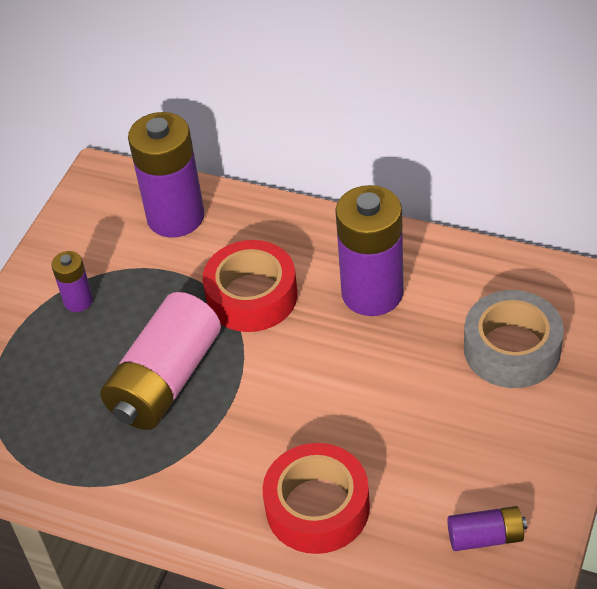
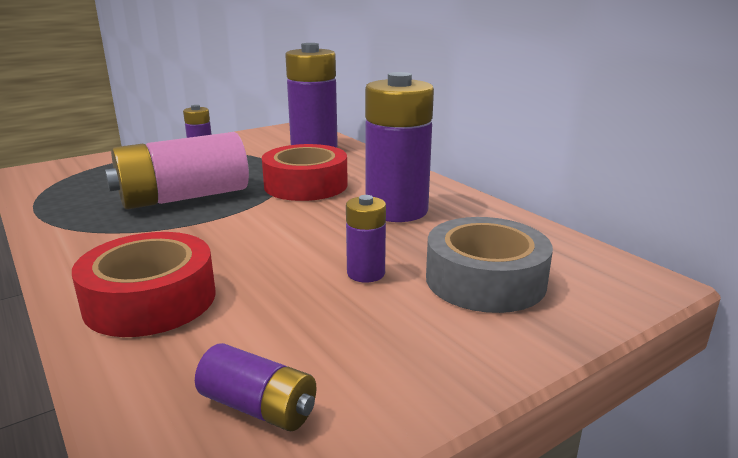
camera: 30 degrees right, 25 degrees down
(429, 390) = (366, 273): none -> purple battery

